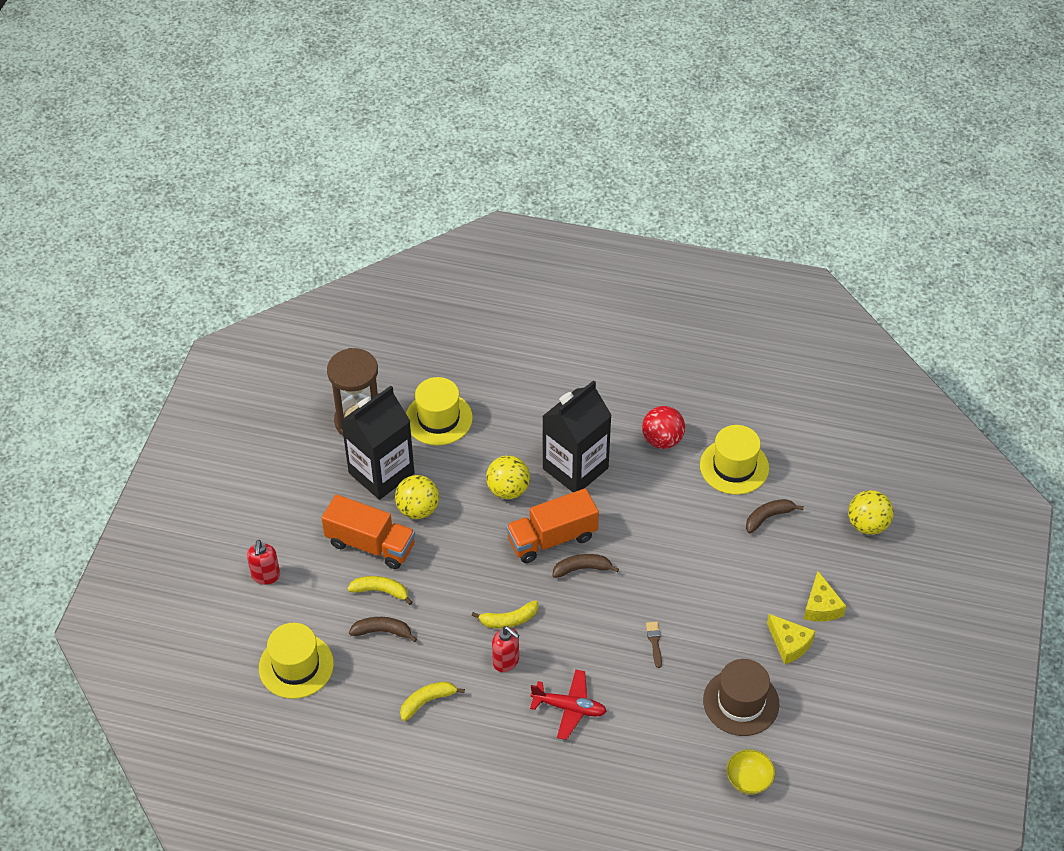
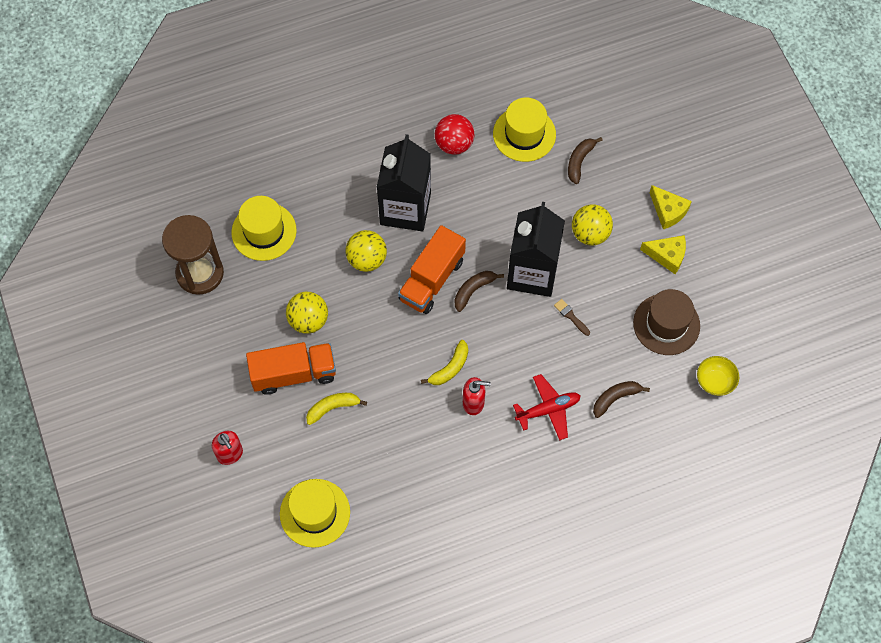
camera: 35 degrees left, 15 degrees up
(381, 473) = (254, 307): black carton -> black carton (532, 273)
(382, 631) = (360, 440): brown banana -> brown banana (615, 398)
(427, 701) = (439, 474): yellow banana -> none
(867, 525) = (654, 124): yellow ball -> yellow ball (590, 234)

